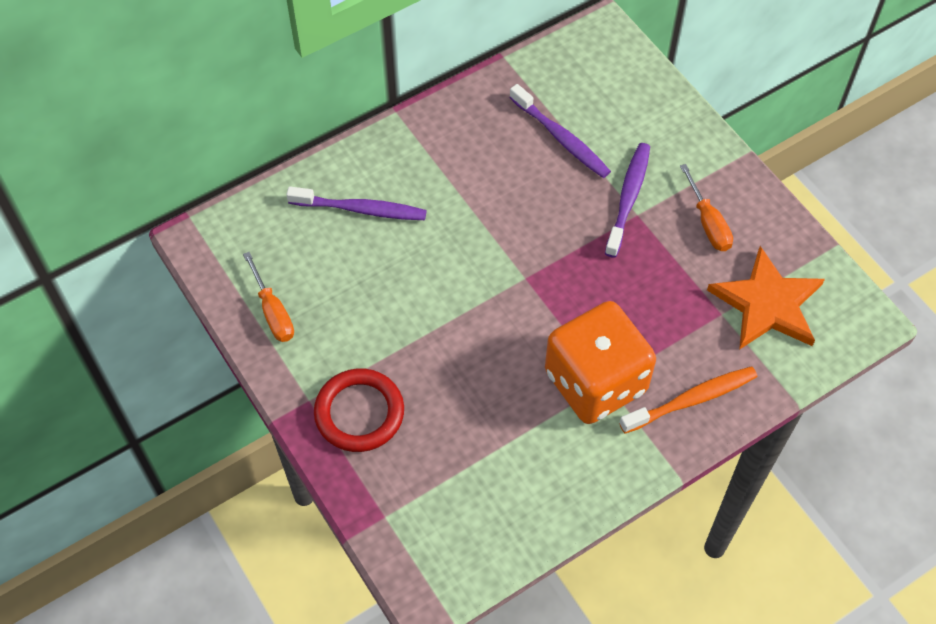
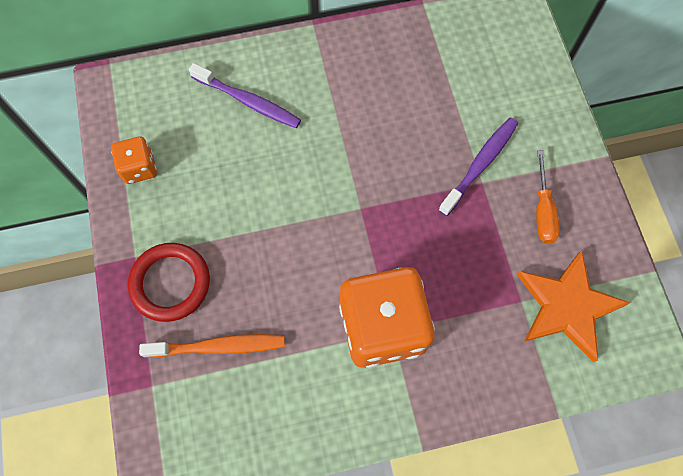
camera: 20 degrees right, 10 degrees up
(273, 311) = (139, 168): orange screwdriver -> orange dice
(561, 138) = (443, 91): purple toothbrush -> none
(691, 400) = (461, 374): orange toothbrush -> orange toothbrush (218, 346)

